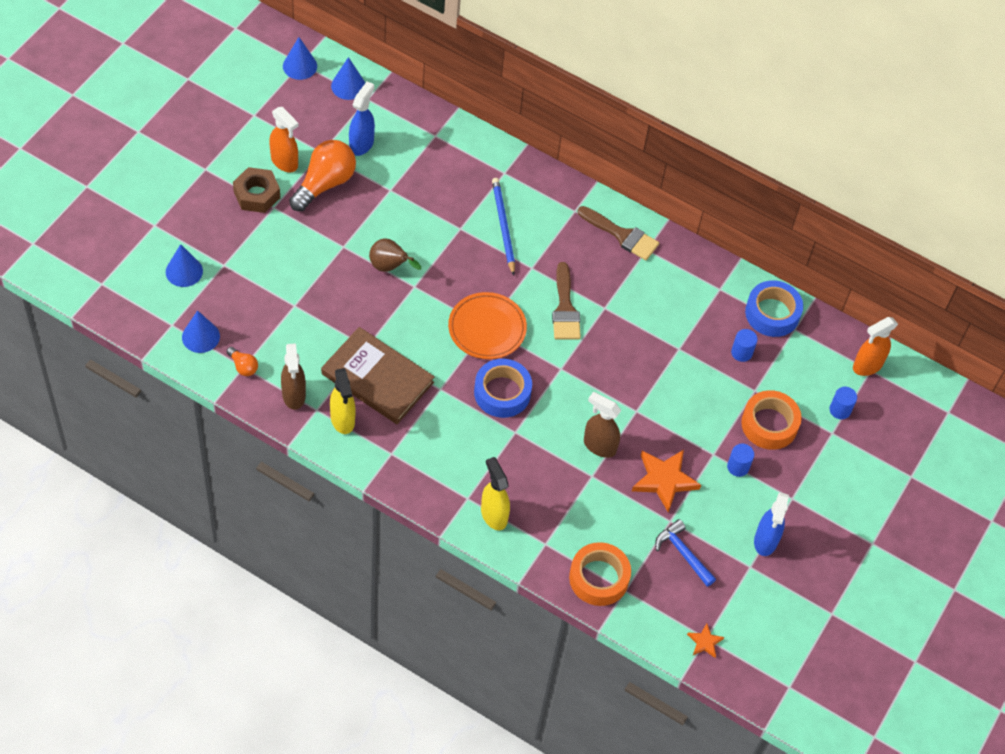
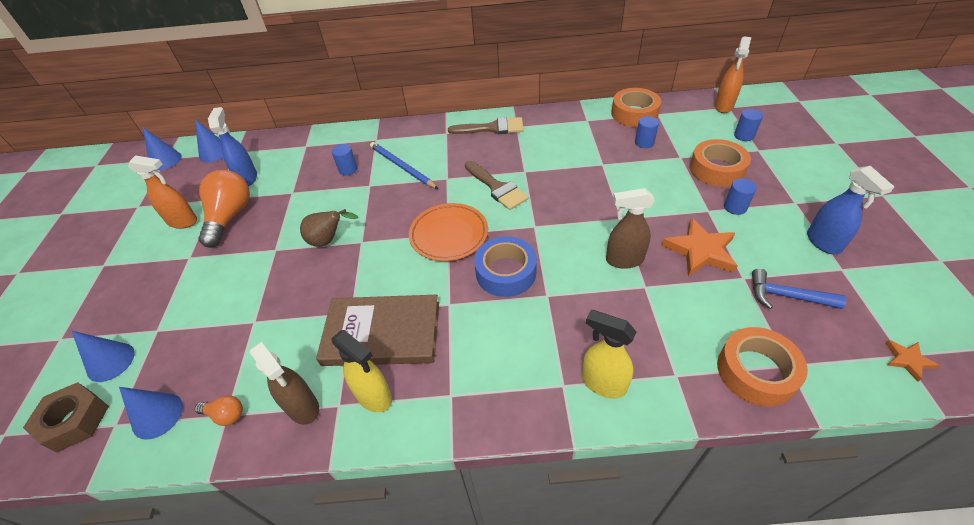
camera: 25 degrees left, 10 degrees down
(257, 194) = (166, 257): brown nut -> brown nut (75, 421)
(454, 195) = (348, 169): none -> blue cylinder
(772, 313) = (634, 114): blue tape -> orange tape

